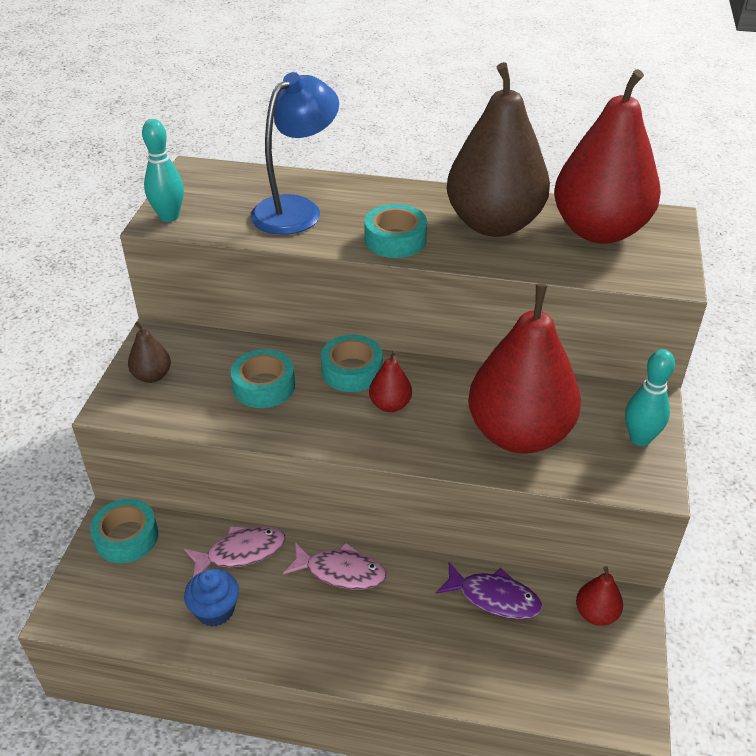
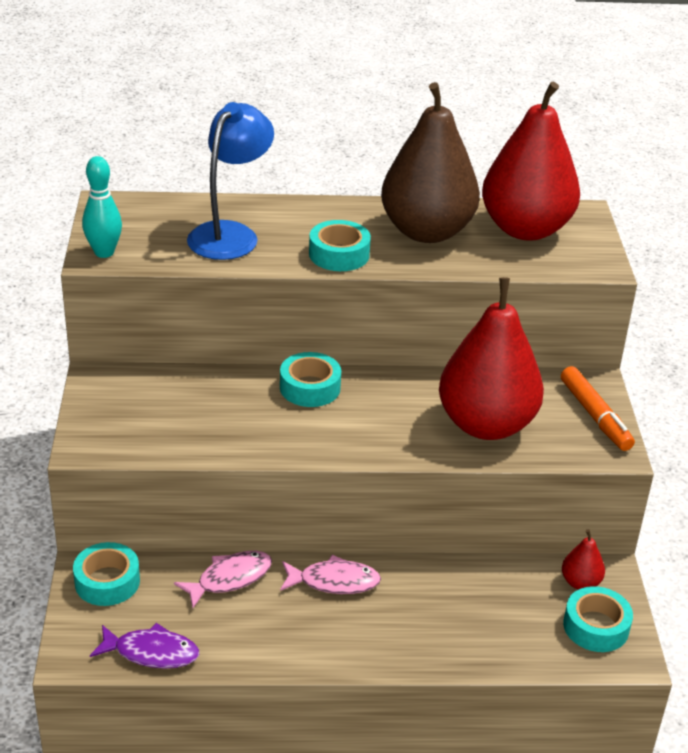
camera: 15 degrees left, 5 degrees down
(152, 376) = (110, 414): brown pear -> none
(215, 610) = (223, 632): blue cupcake -> none
(264, 386) = (228, 411): turquoise tape -> turquoise tape (596, 626)
(390, 405) = (358, 414): red pear -> none
(494, 597) = (485, 582): purple fish -> purple fish (151, 652)
(640, 438) = (595, 415): turquoise bowling pin -> orange marker

